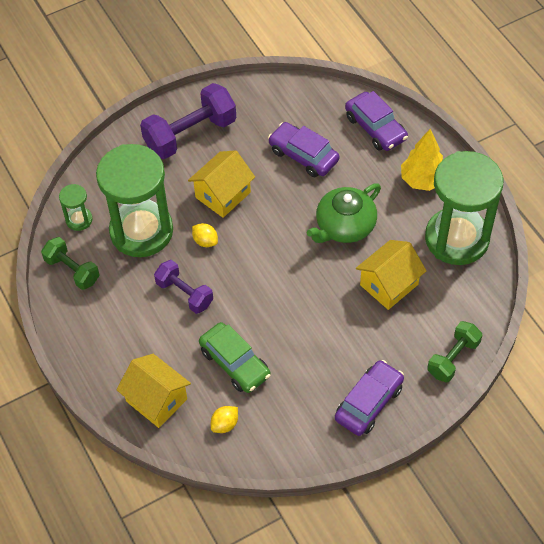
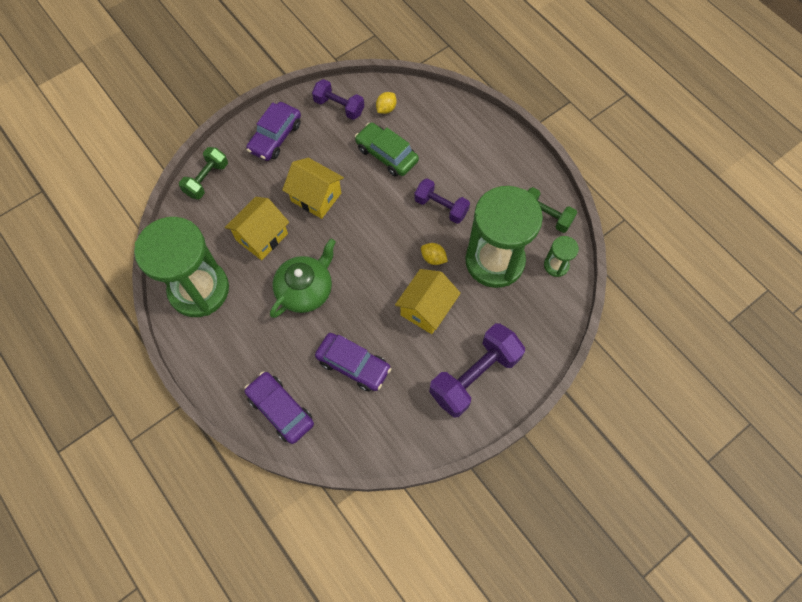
camera: 170 degrees right, 10 degrees up
(156, 400) = (443, 120): yellow house -> yellow house (316, 197)
(284, 435) = (339, 106): none -> purple dumbbell
(422, 180) = (231, 350): yellow tree -> none

